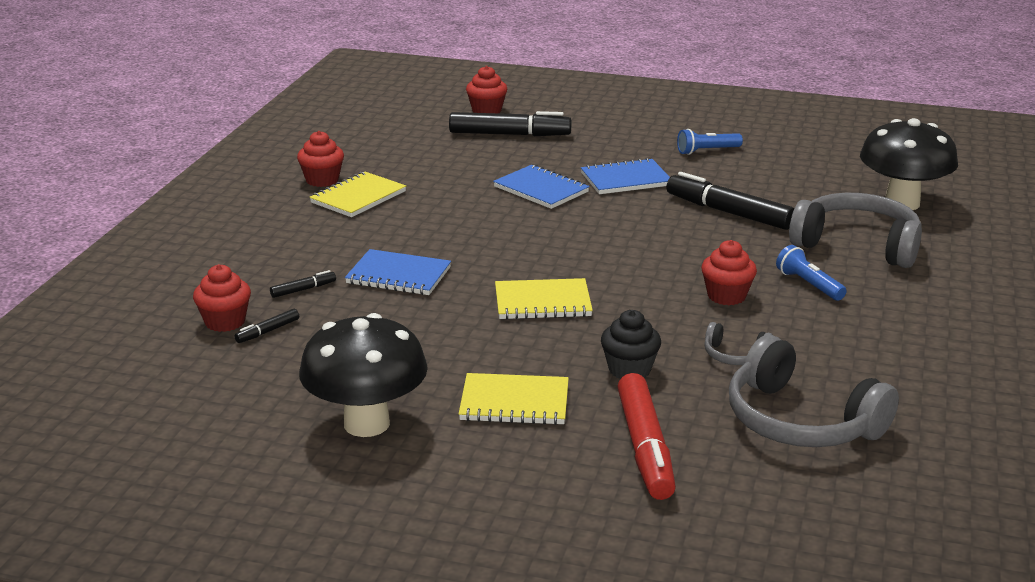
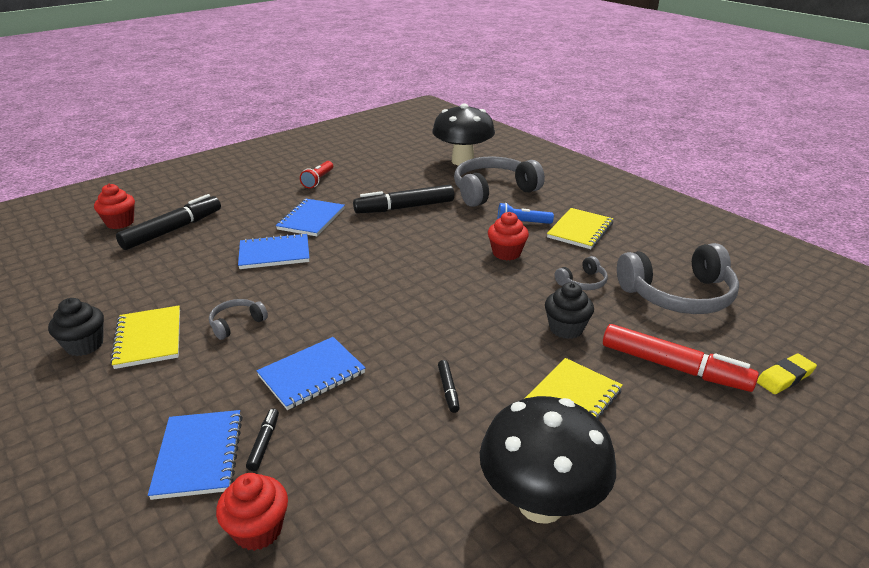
camera: 55 degrees left, 5 degrees up
(265, 272) = (199, 455): none -> blue notebook
(267, 331) = (313, 503): black marker -> black marker (448, 390)
(322, 180) = (84, 345): red cupcake -> black cupcake
(420, 219) = (237, 324): none -> grey headphones
(542, 302) = (437, 324): yellow notebook -> yellow notebook (580, 230)
(707, 151) = (318, 180): blue flashlight -> red flashlight
(720, 522) = (784, 377): none -> yellow eraser

